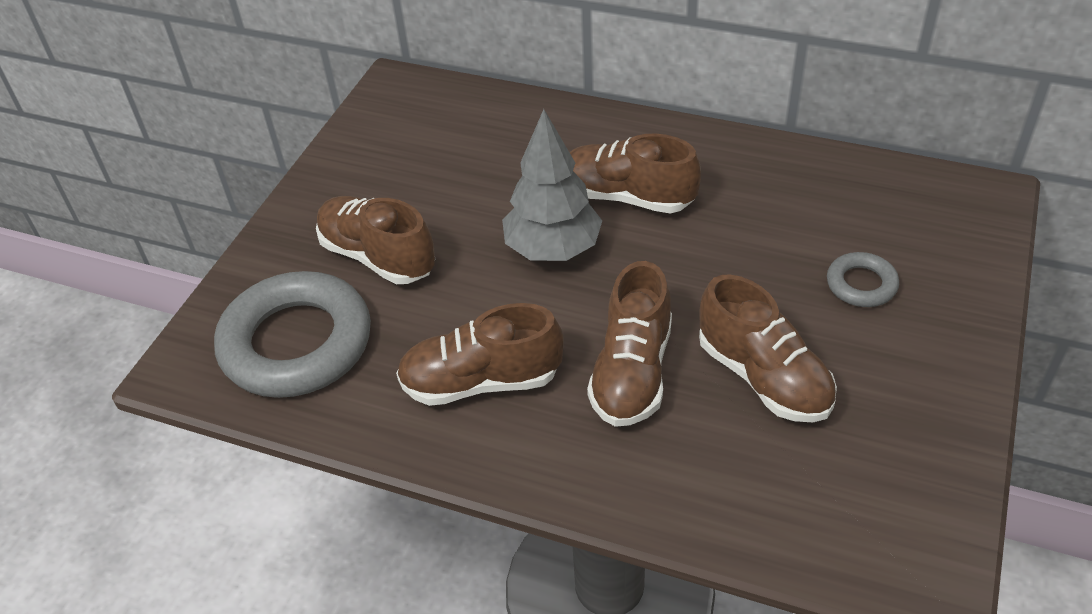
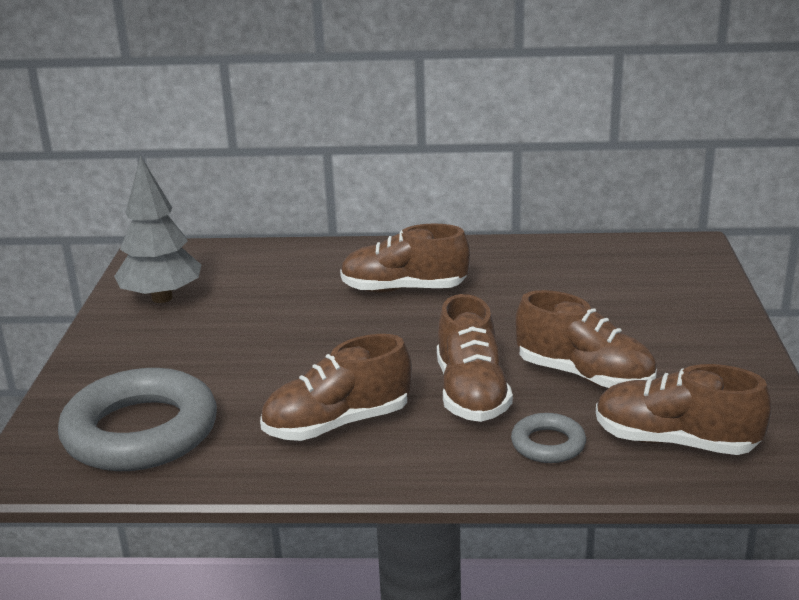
camera: 20 degrees left, 20 degrees down
(378, 256) = (193, 361): brown shoe -> brown shoe (675, 442)
(553, 249) = (356, 330): grey tree -> grey tree (162, 298)
(861, 284) = (629, 309): grey ring -> grey ring (548, 444)

